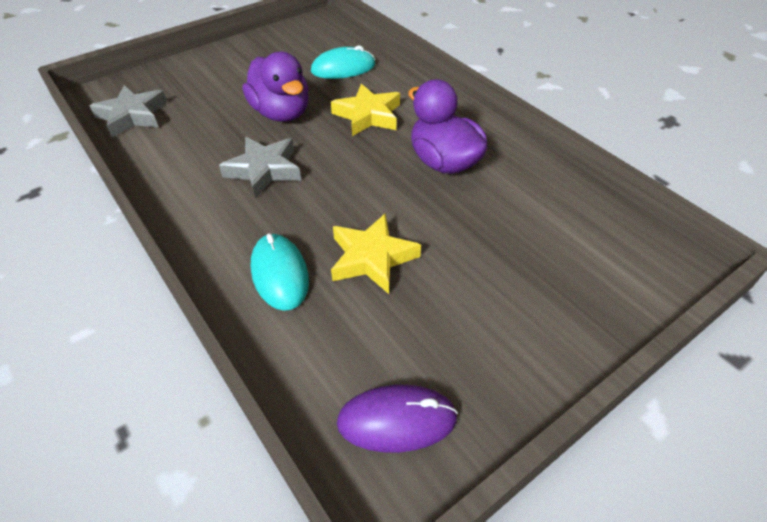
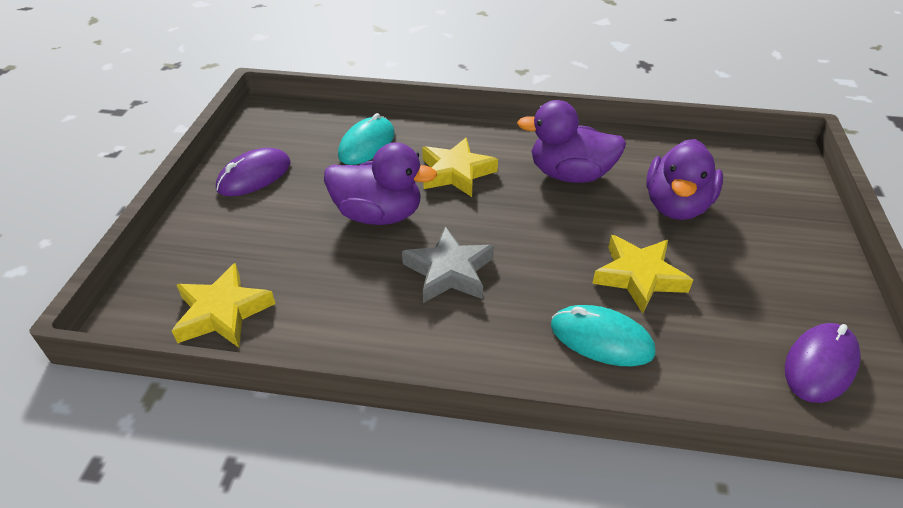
camera: 45 degrees left, 5 degrees down
(133, 116) = (223, 312): grey star -> yellow star
(255, 54) = (254, 176): none -> purple mouse
(489, 234) = (676, 206): none -> purple duck

